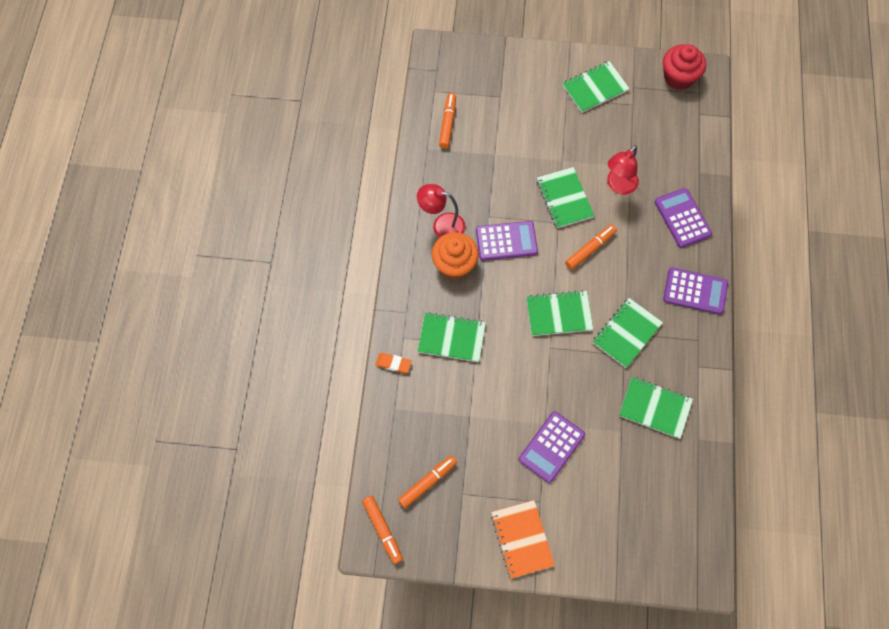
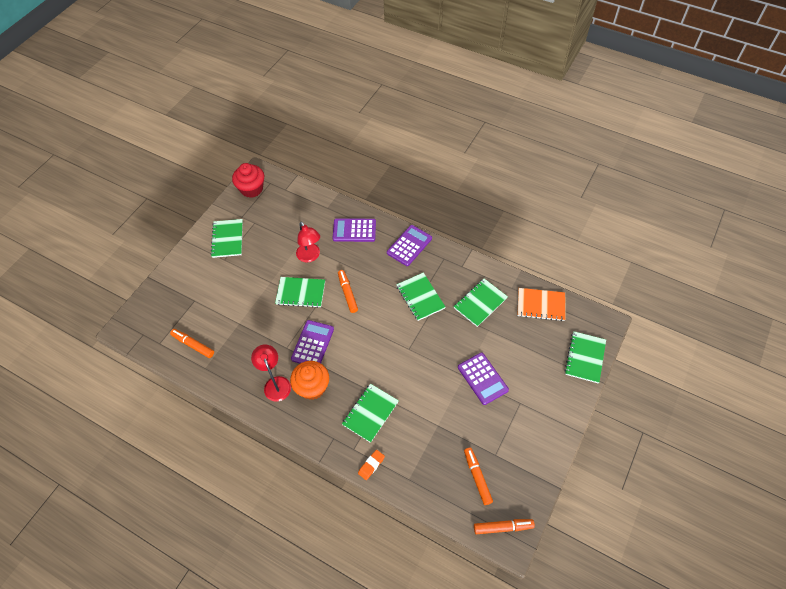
camera: 65 degrees left, 10 degrees down
(442, 225) = (275, 383): red lamp -> red lamp turned 120 degrees clockwise
(522, 539) = (543, 426): orange notebook -> orange notebook (541, 305)
(559, 314) = (386, 333): green notebook -> green notebook (585, 357)

